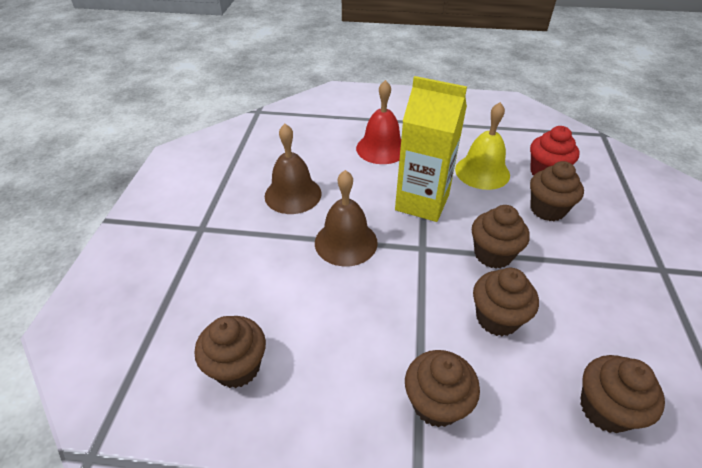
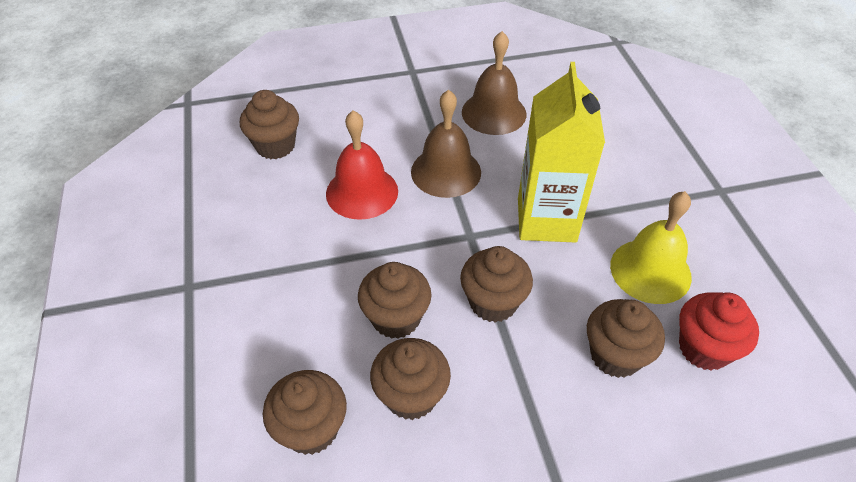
camera: 70 degrees right, 5 degrees up
(381, 148) = (626, 160): red bell -> red bell (362, 192)
(436, 403) = (278, 282): brown cupcake -> brown cupcake (411, 395)

